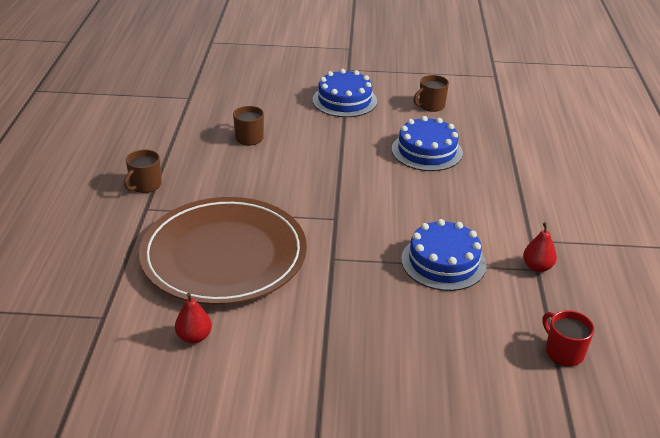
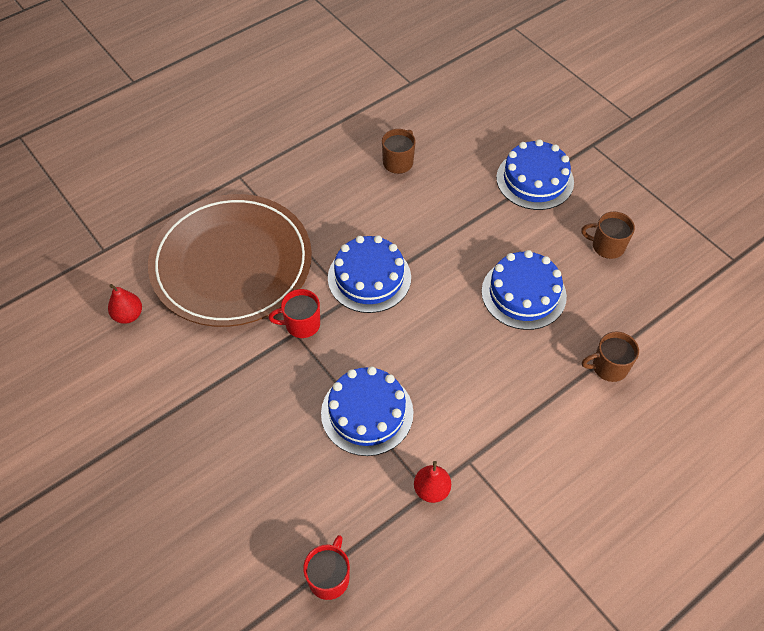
camera: 50 degrees right, 20 degrees up
(145, 185) = (266, 153): brown mug -> brown mug (608, 367)
(328, 251) = (301, 324): none -> red mug
(329, 201) = (369, 277): none -> blue cake

